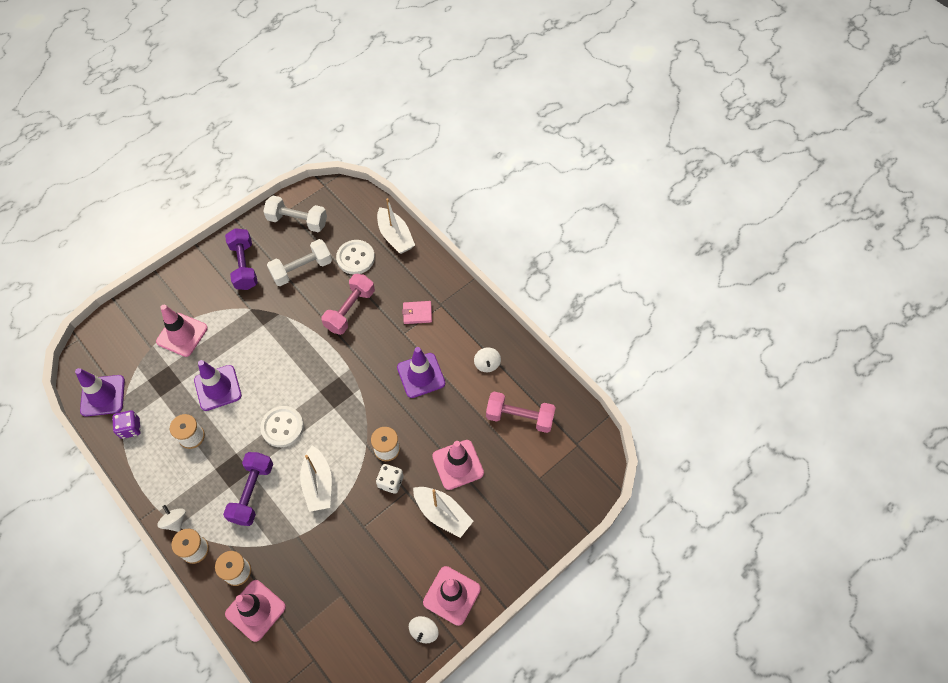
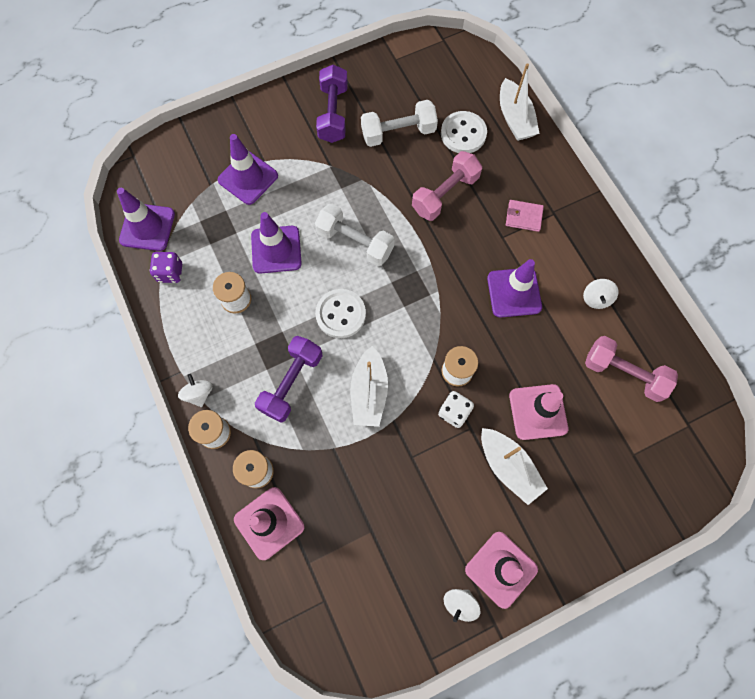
camera: 15 degrees right, 10 degrees up
(182, 335) = (248, 178): pink traffic cone -> purple traffic cone
(297, 221) = (404, 75): white dumbbell -> white dumbbell (355, 242)

